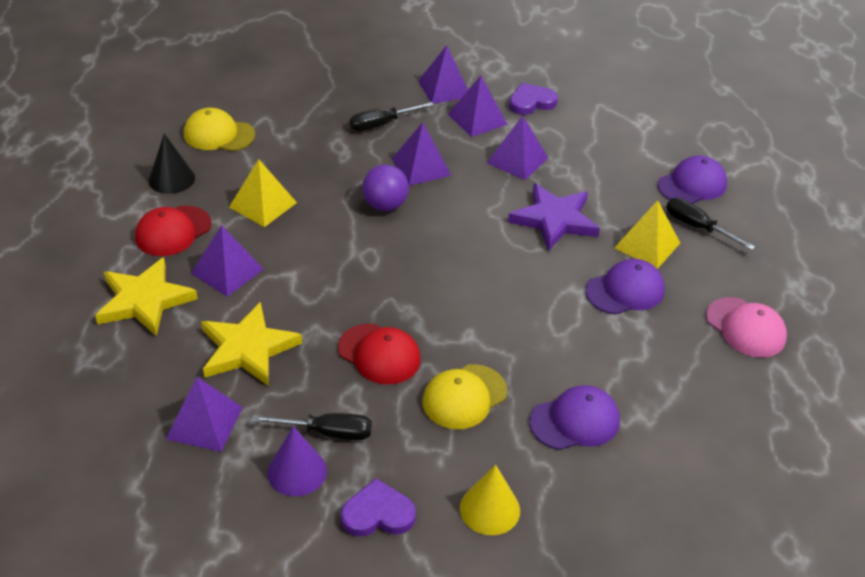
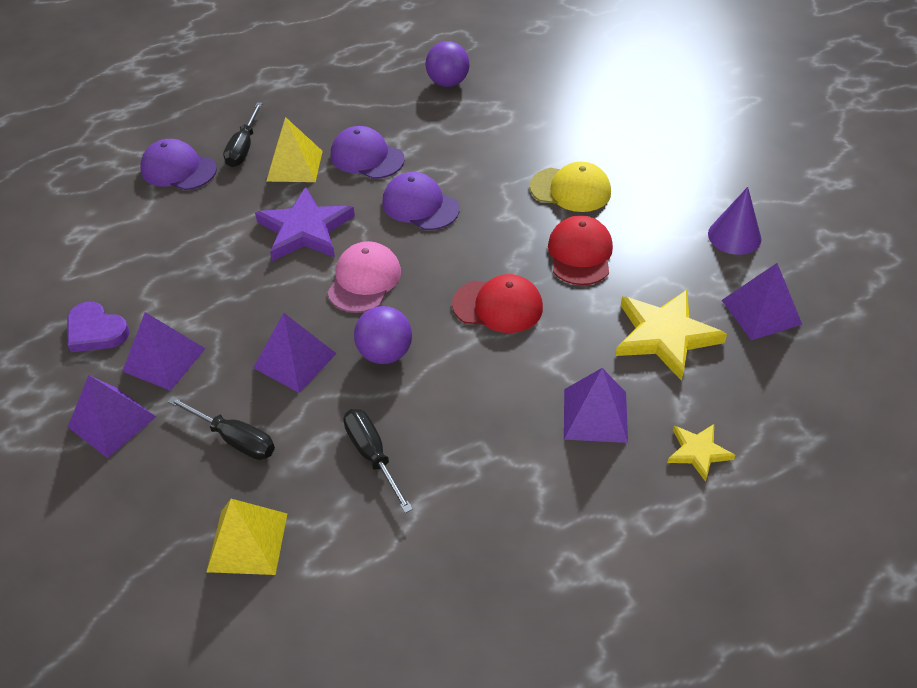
camera: 120 degrees left, 5 degrees up
(144, 300) = (698, 452): yellow star -> yellow star, size x0.54
(171, 179) = (509, 579): black cone -> none
(173, 231) = (588, 505): red cap -> red cap (498, 306)
(218, 134) = (382, 597): yellow cap -> none
(263, 205) = (473, 455): yellow pyramid -> yellow pyramid (247, 542)
(328, 432) = (684, 240): black screwdriver -> black screwdriver (372, 455)
(378, 514) = (715, 181): purple heart -> none
(490, 509) = (649, 138): yellow cone -> none
(517, 160) = (224, 294): purple pyramid -> none
(575, 421) = (533, 132): purple cap -> purple cap (420, 205)
(714, 403) = (448, 83): none -> purple ball
(745, 328) = (354, 91): pink cap -> pink cap (364, 280)

